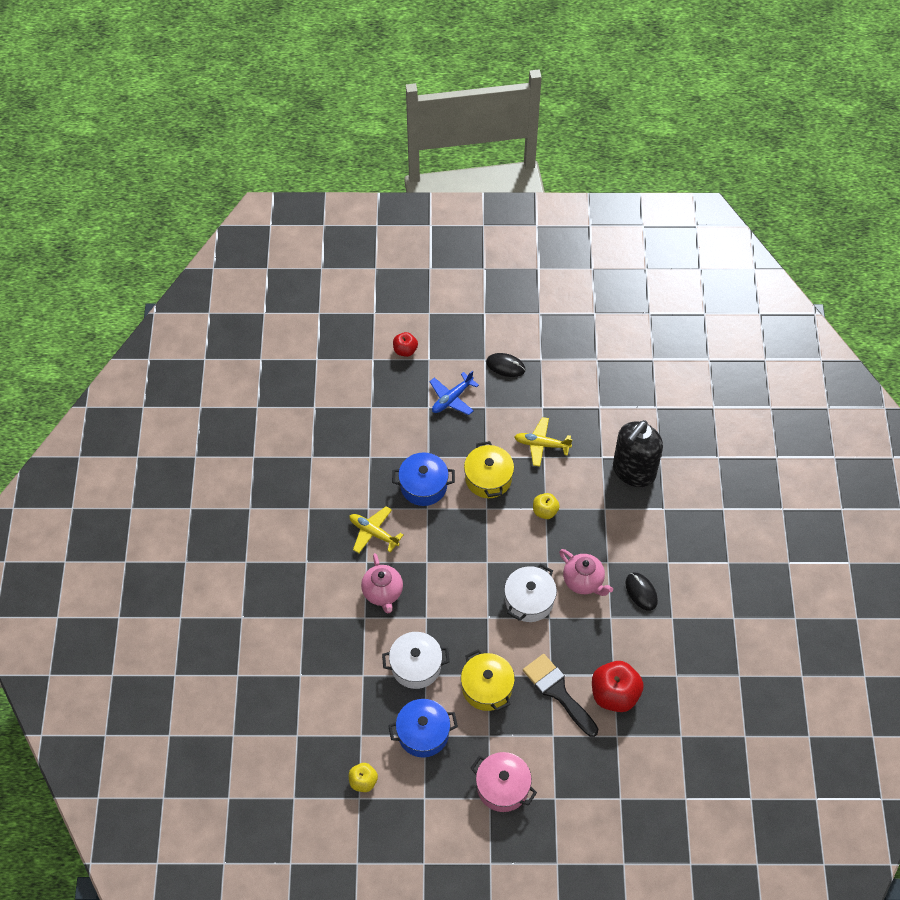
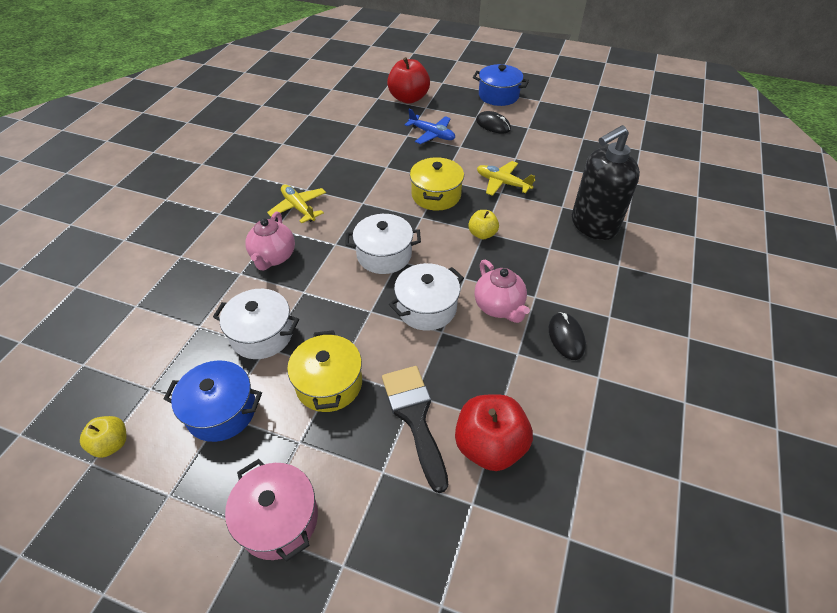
camera: 20 degrees right, 10 degrees down
(405, 350) = (408, 98): red apple -> red apple, size x1.81
(423, 486) = (369, 186): blue pot -> blue pot (498, 96)
(452, 398) = (432, 134): blue plane -> blue plane turned 120 degrees counterclockwise
(473, 560) = (384, 255): none -> white pot

